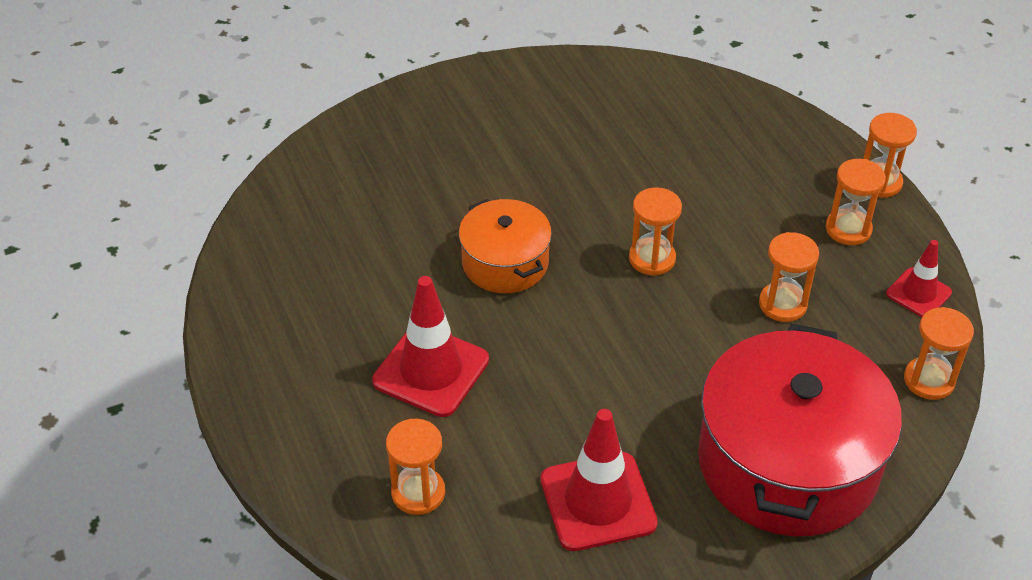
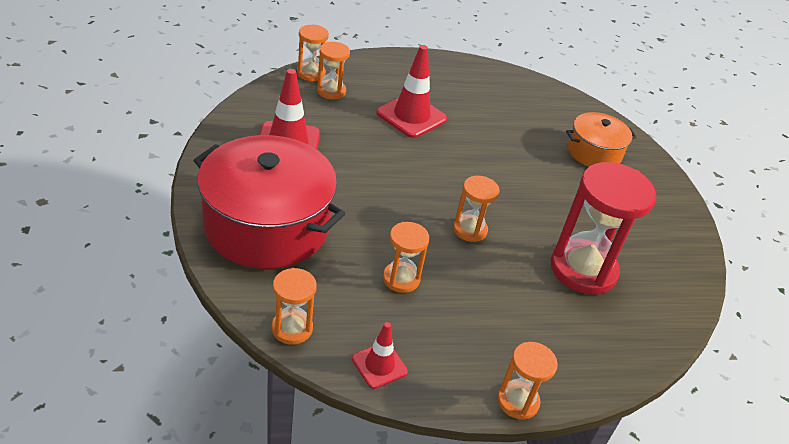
camera: 100 degrees right, 5 degrees down
(505, 263) = (487, 166): orange pot -> orange pot (594, 152)
(652, 152) = (583, 269): none -> red hourglass
(848, 229) = (466, 352): orange hourglass -> orange hourglass (311, 73)

